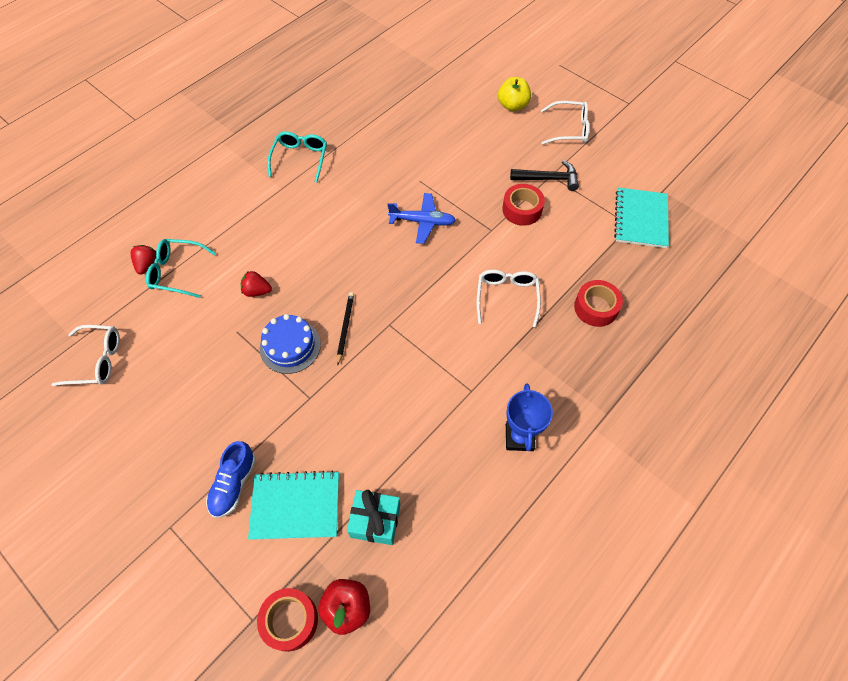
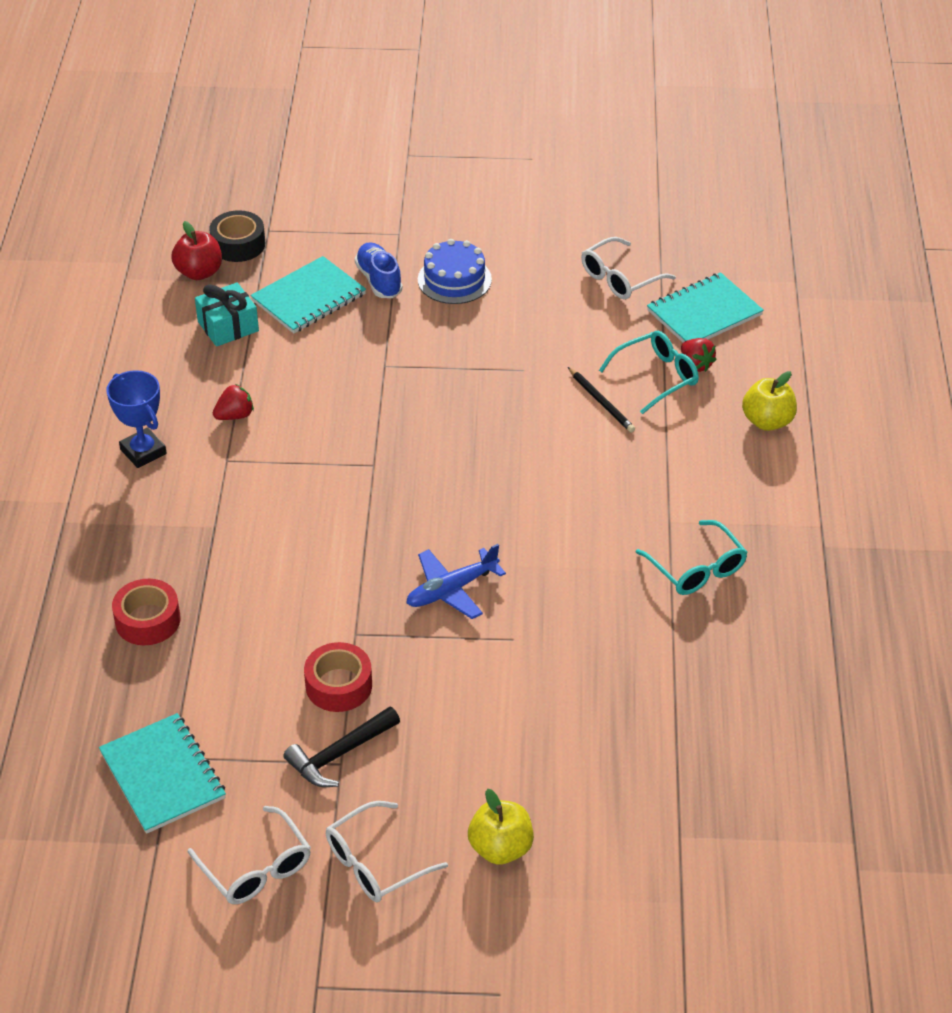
camera: 140 degrees right, 15 degrees down
(93, 296) = (704, 313): none -> turquoise notebook
(165, 206) = (767, 421): none -> yellow apple
(257, 291) = (550, 410): red strawberry -> red strawberry (235, 416)
(290, 346) = (454, 389): blue cake -> blue cake (454, 279)
(290, 620) = (238, 244): red tape -> black tape
(345, 327) = (417, 435): black pencil -> black pencil (601, 402)
(507, 297) = (265, 568): white glasses -> white glasses (256, 868)

